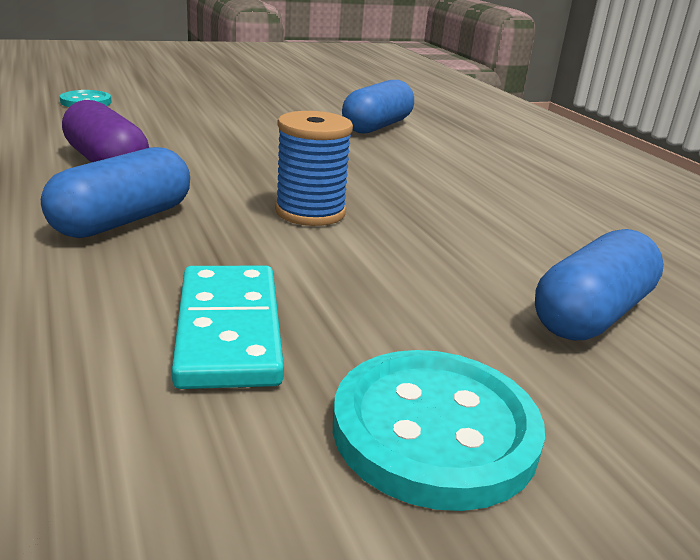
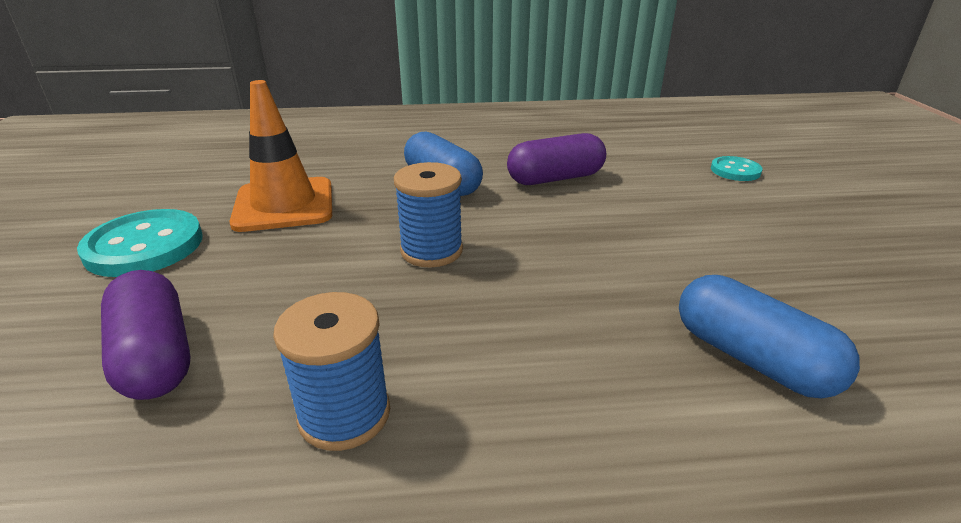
camera: 110 degrees right, 5 degrees up
(229, 330) = (284, 205): turquoise domino -> orange traffic cone
(542, 220) = (344, 414): none -> blue spool
(591, 314) = (155, 356): blue capsule -> purple capsule

